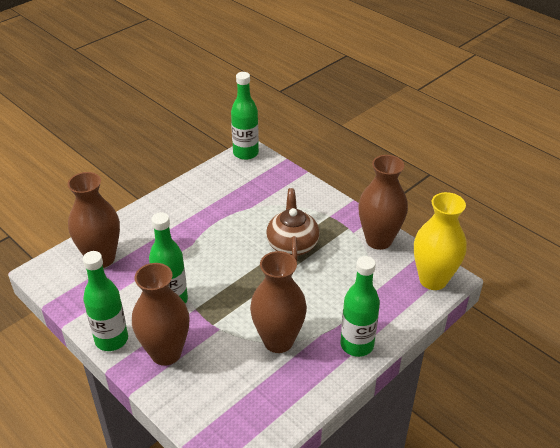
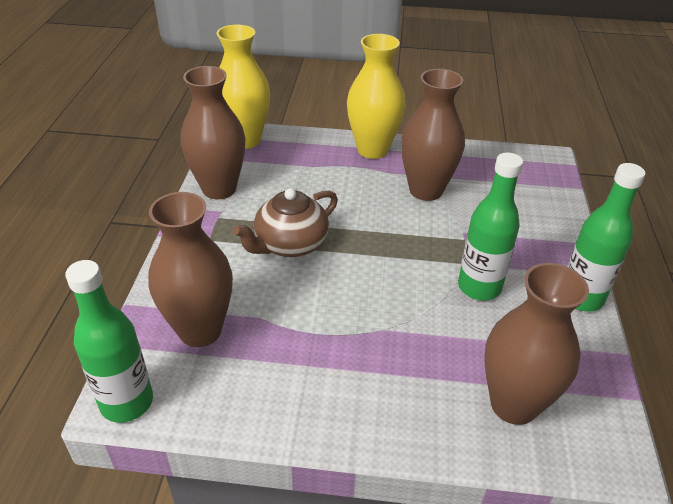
camera: 130 degrees left, 0 degrees up
(166, 353) = (535, 249): brown vase -> brown vase (200, 330)
(357, 345) = (372, 150): green bottle -> yellow vase

